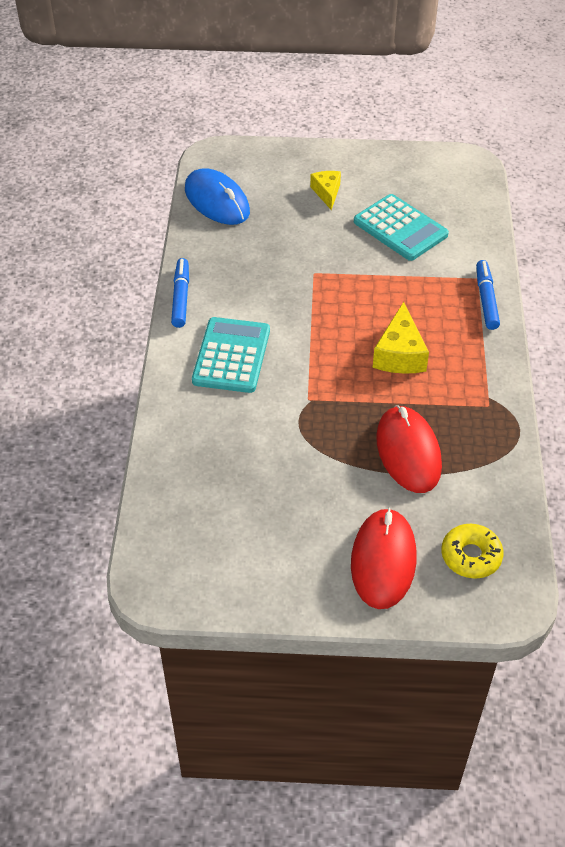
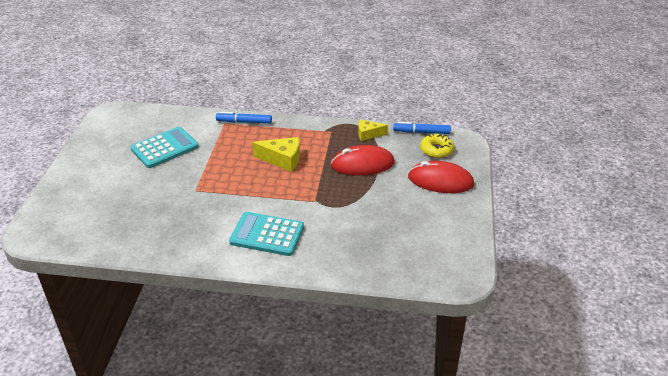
camera: 85 degrees left, 10 degrees down
(181, 297) = (198, 259): blue marker -> blue marker (421, 132)
(217, 201) = (92, 236): blue mouse -> none
(327, 193) = (111, 178): yellow cheese -> yellow cheese (368, 134)

